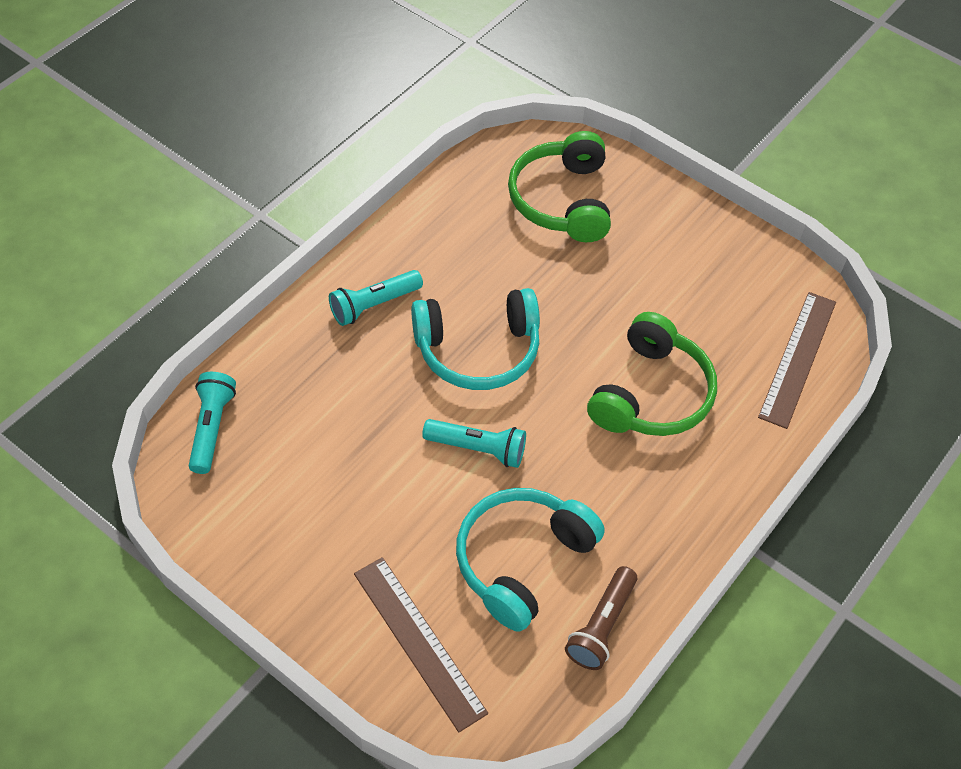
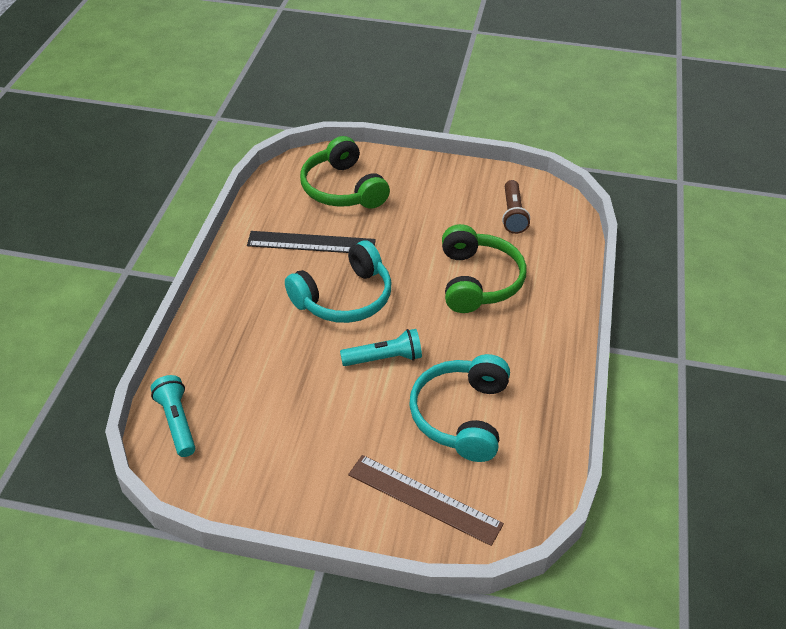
camera: 25 degrees left, 10 degrees down
(374, 305) = (251, 297): turquoise flashlight -> none
(482, 261) = (311, 243): none -> black ruler
(601, 626) = (541, 434): brown flashlight -> brown flashlight (513, 214)
(797, 358) = (554, 227): brown ruler -> none

